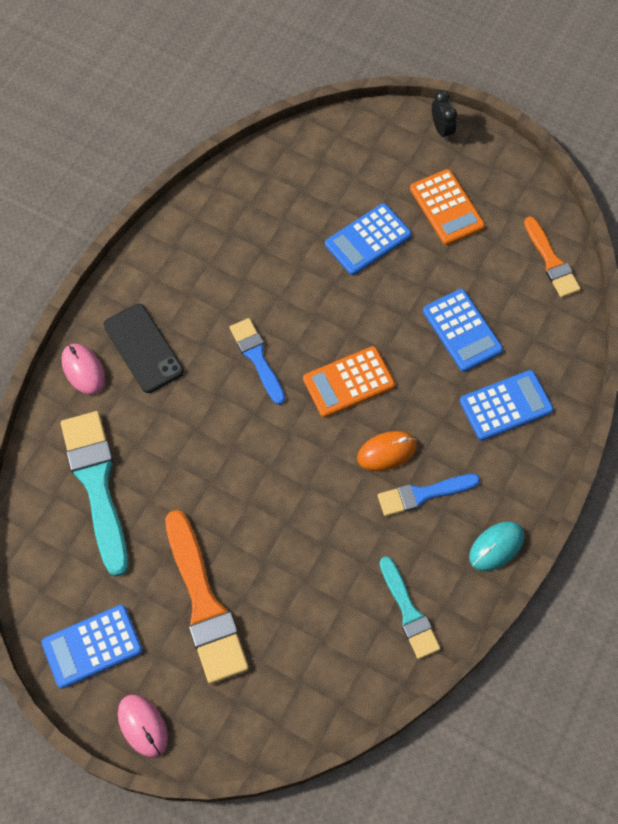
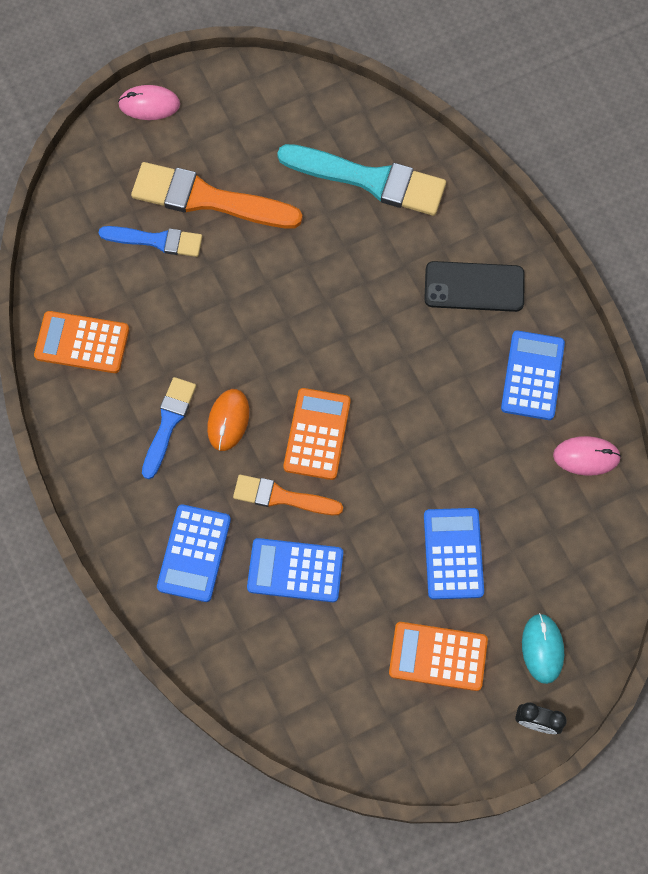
camera: 125 degrees right, 5 degrees up
(83, 370) = (486, 228): pink mouse -> pink mouse (586, 456)
(92, 646) = (236, 104): blue calculator -> blue calculator (532, 375)
(257, 358) = (397, 373): blue brush -> blue brush (156, 240)
(409, 612) = (82, 342): turquoise brush -> orange calculator
(496, 547) = (79, 449): turquoise mouse -> turquoise mouse (542, 648)
(551, 261) = (306, 713): orange brush -> orange brush (282, 497)

